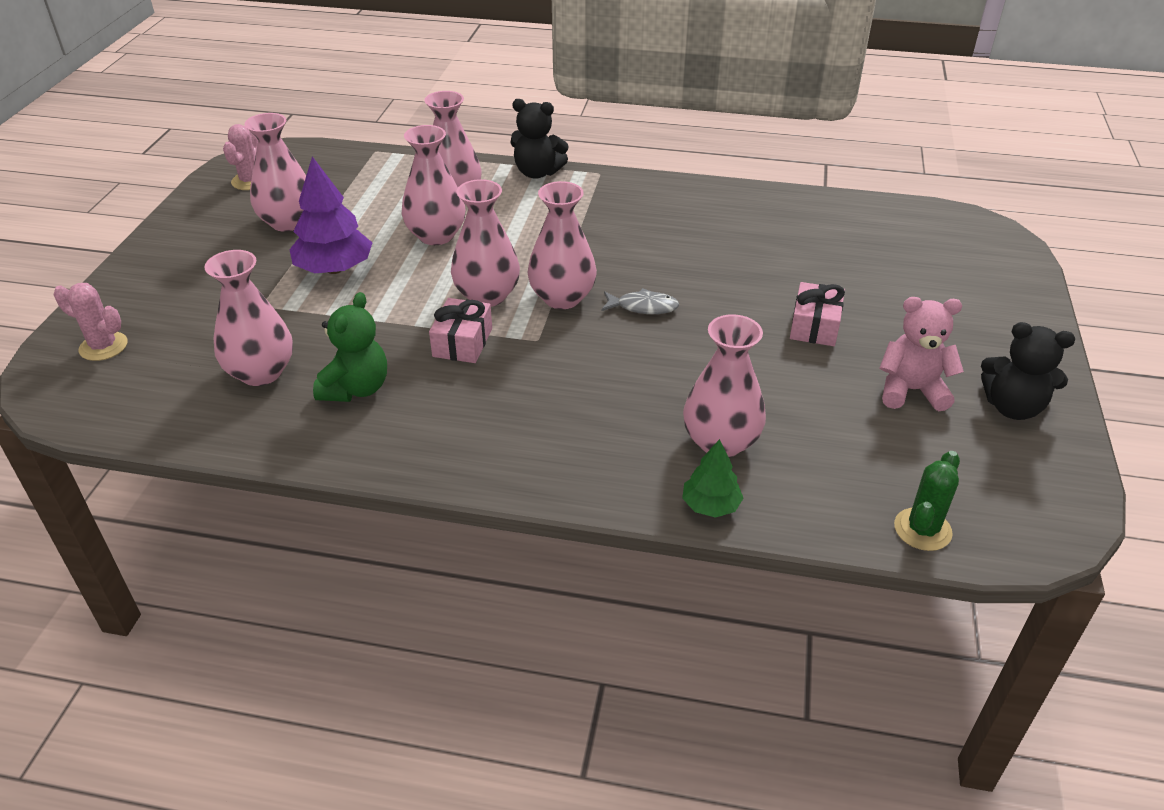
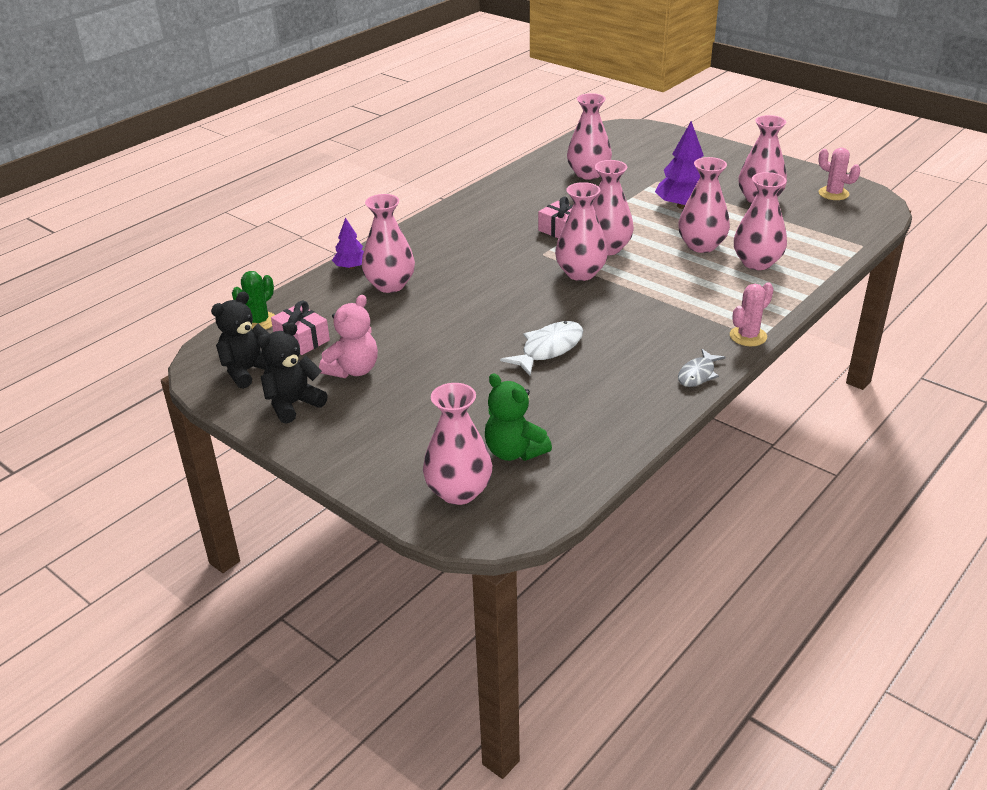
camera: 120 degrees right, 5 degrees down
(103, 346) = (651, 140): pink cactus -> pink cactus (748, 336)
(356, 389) = (548, 195): green teddy bear -> green teddy bear (514, 452)
(537, 173) = (778, 308): black teddy bear -> black teddy bear (248, 371)
(643, 307) = (542, 299): grey fish -> grey fish (698, 374)
(710, 505) = (351, 267): green tree -> purple tree
(732, 274) = (549, 349): none -> white fish
(814, 326) = (455, 360): pink gift -> pink gift (302, 339)
(922, 529) = (259, 322): green cactus -> green cactus turned 60 degrees clockwise
(978, 257) = (459, 492): none -> pink vase

